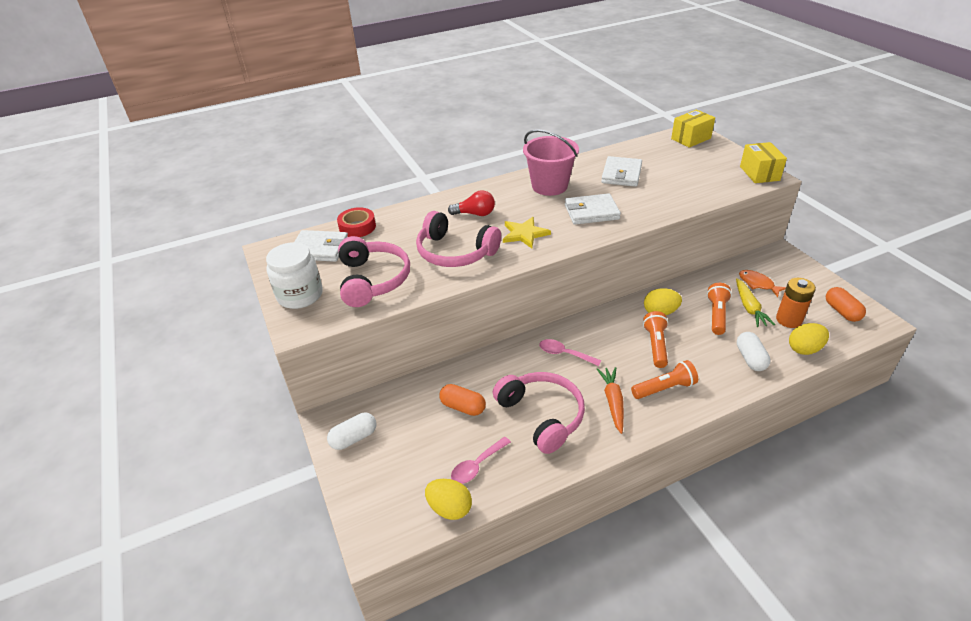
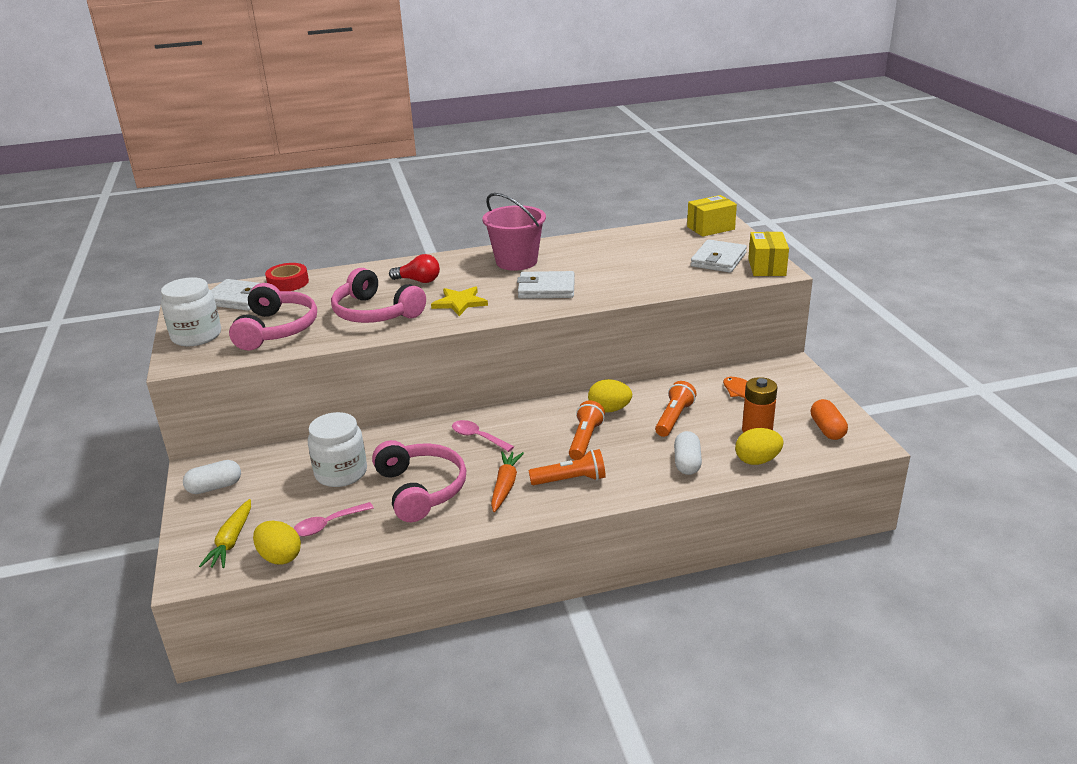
camera: 10 degrees right, 10 degrees down
(463, 407) = (341, 473): orange capsule -> white jar
(621, 174) = (605, 256): white wallet -> white wallet (718, 260)
(749, 307) = (717, 415): yellow carrot -> yellow carrot (231, 541)

